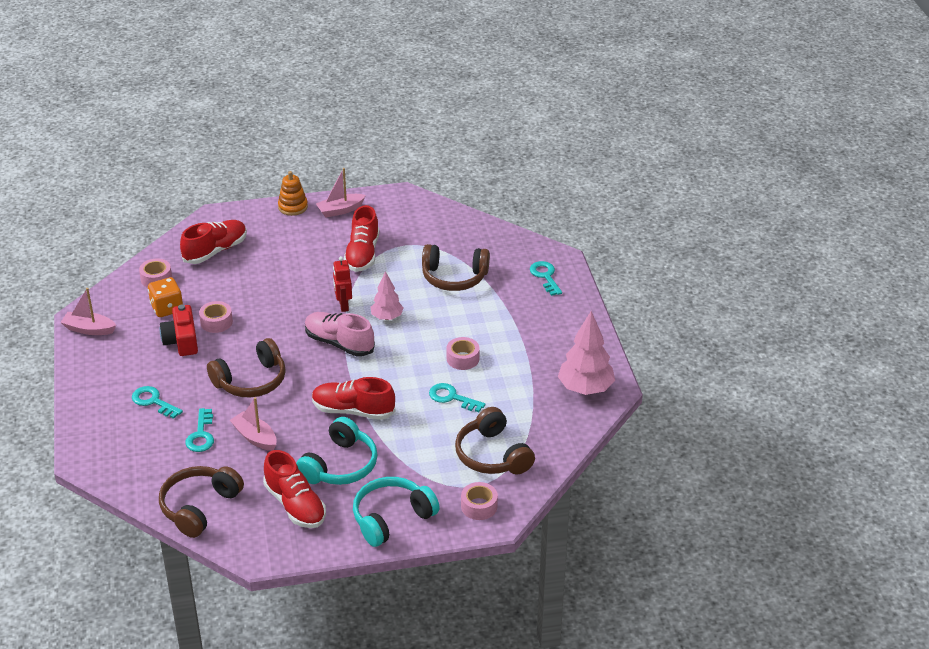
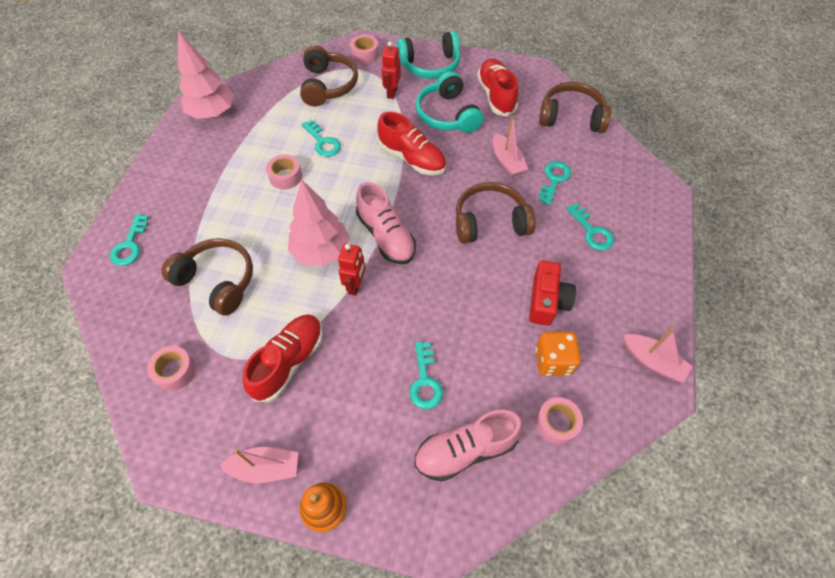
camera: 155 degrees left, 20 degrees up
(199, 507) = (571, 117): brown headphones -> brown headphones turned 135 degrees counterclockwise
(215, 251) = (465, 450): red shoe -> pink shoe
(216, 322) = (501, 315): pink tape -> pink tape (175, 371)
(259, 272) = (425, 381): none -> turquoise key
(340, 465) = (447, 115): turquoise headphones -> turquoise headphones turned 75 degrees counterclockwise
(387, 317) = (321, 252): pink tree -> pink tree, size x1.63
(416, 470) = (392, 92): none -> red robot

